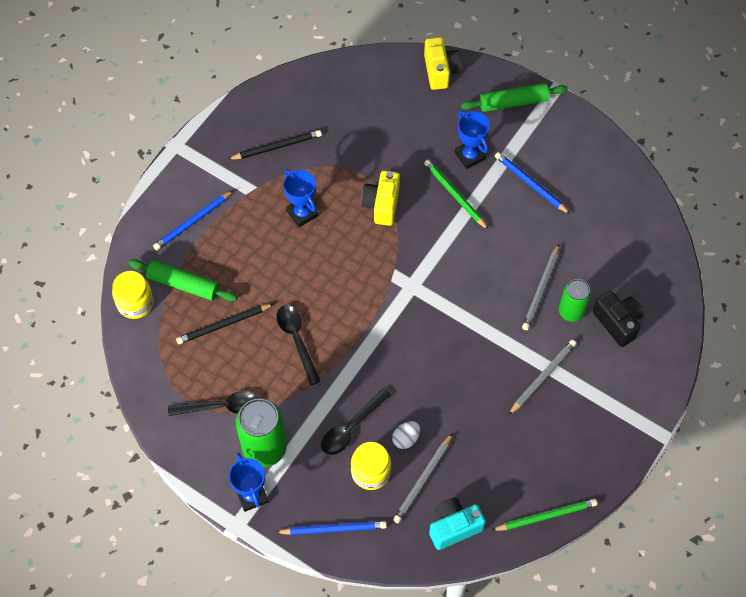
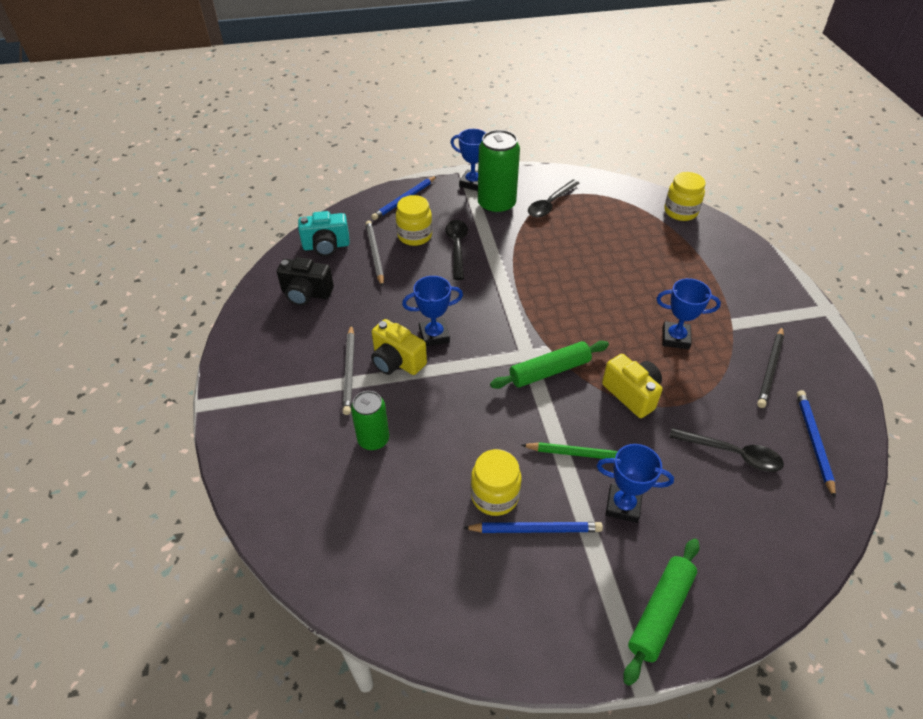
camera: 135 degrees right, 15 degrees down
(183, 284) = (672, 240): green rolling pin -> green rolling pin (549, 371)
(193, 222) = (730, 275): blue pencil -> blue pencil (813, 442)
(223, 325) = (614, 239): black pencil -> none
(297, 340) = (557, 264): black spoon -> black spoon (732, 454)
(406, 439) = (412, 266): white egg -> none
(440, 71) = (771, 576): yellow camera -> yellow camera (397, 361)
(454, 527) = (326, 246): turquoise camera -> turquoise camera turned 60 degrees clockwise
(457, 356) = (434, 335): none -> blue trophy
(533, 218) = (494, 496): none -> yellow jar
(541, 289) = (419, 436): grey pencil -> none
(546, 516) = (263, 291): green pencil -> none
(617, 323) = (320, 463): black camera -> black camera (306, 294)

